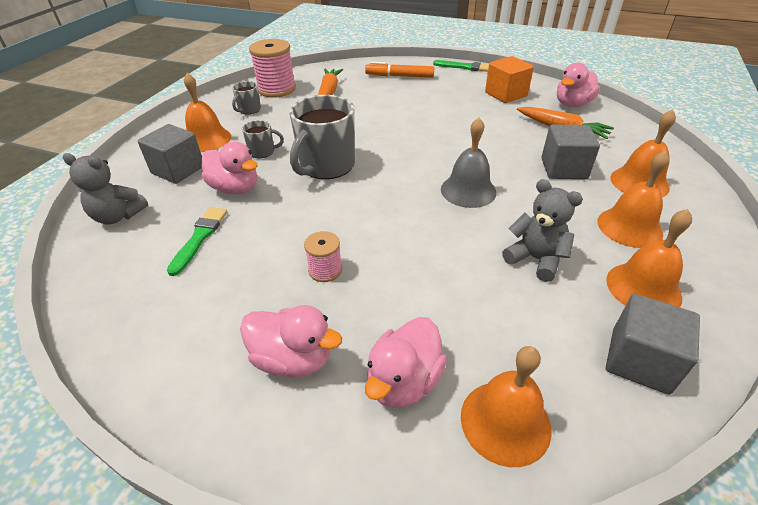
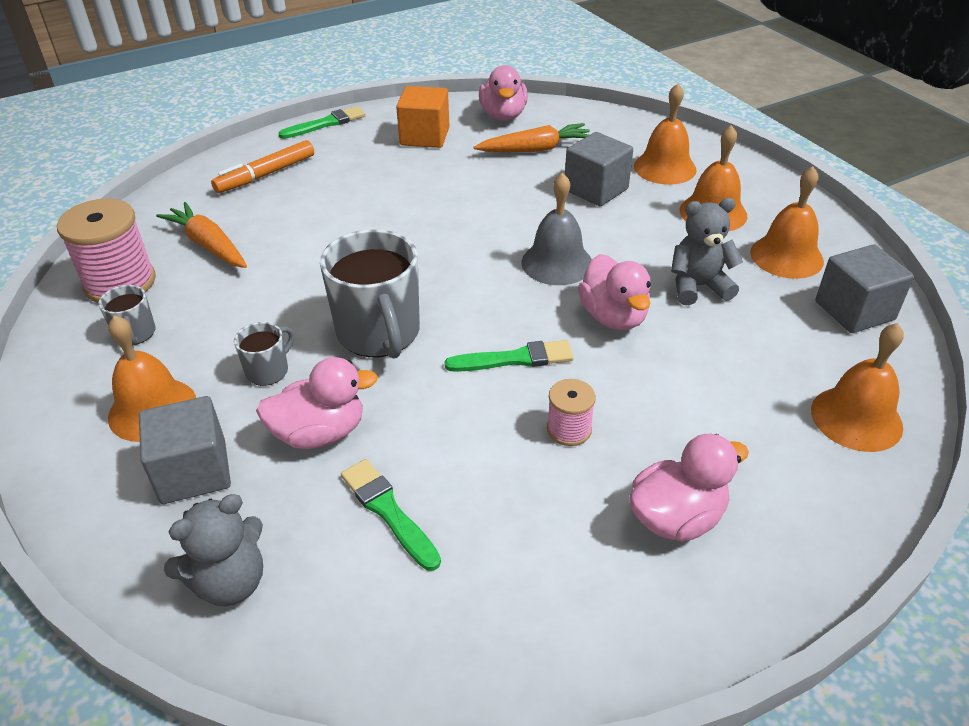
camera: 50 degrees left, 0 degrees up
(362, 219) = (515, 359): none -> green brush
(404, 381) = (768, 453): pink duck -> pink duck (613, 317)

